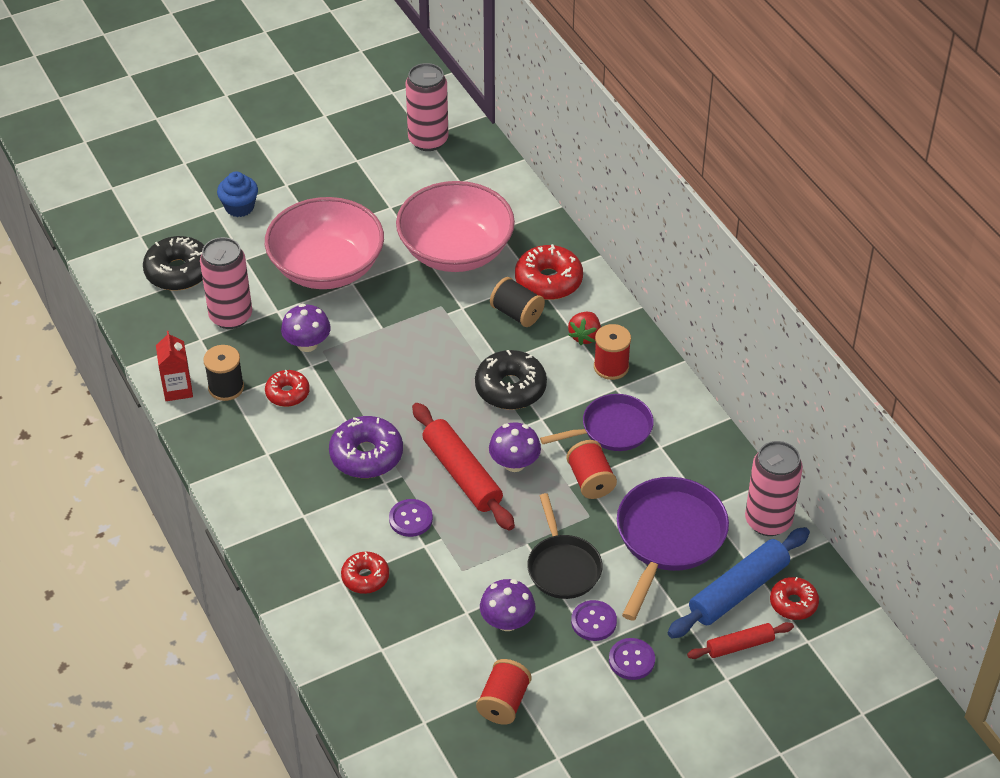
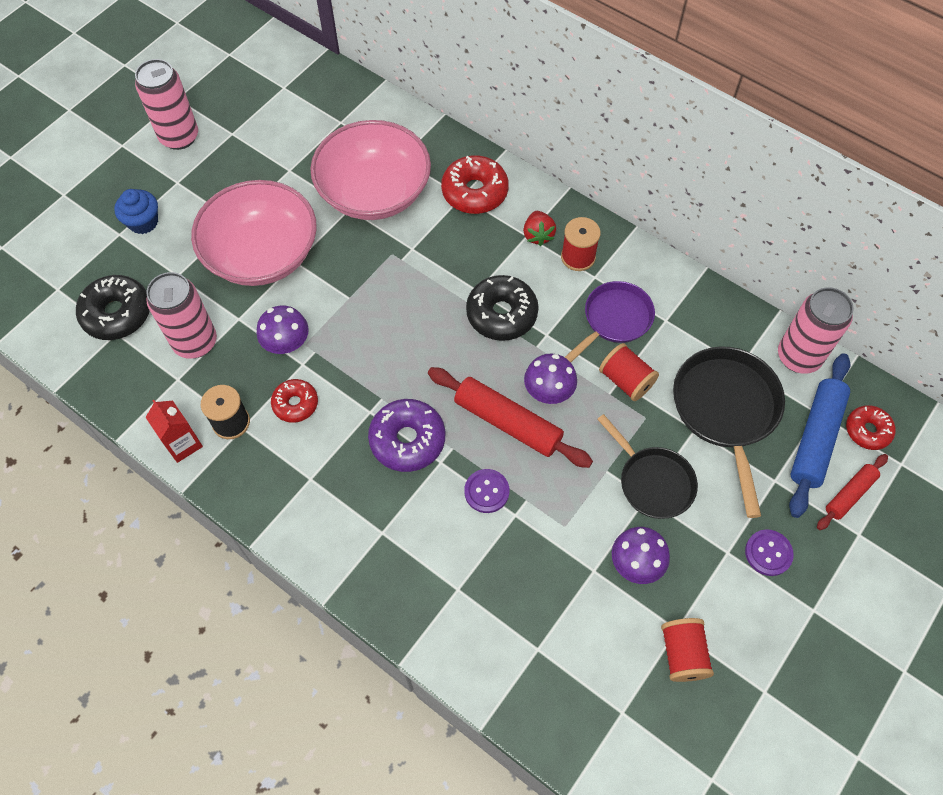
camera: 25 degrees left, 15 degrees up
(365, 577) = (479, 575): red donut -> none
(428, 140) = (288, 91): pink can -> pink can (179, 137)
(517, 313) = (465, 235): black spool -> none
(593, 622) = (712, 527): purple button -> none
(668, 538) = (726, 411): purple pan -> black pan

